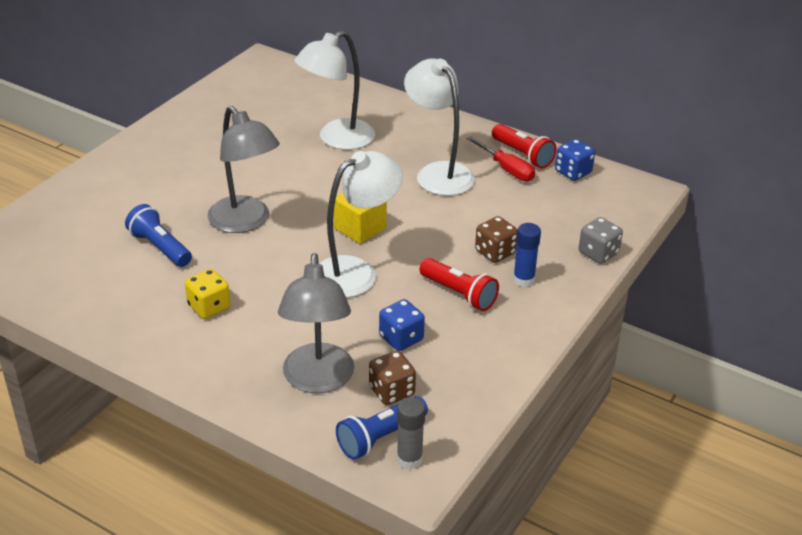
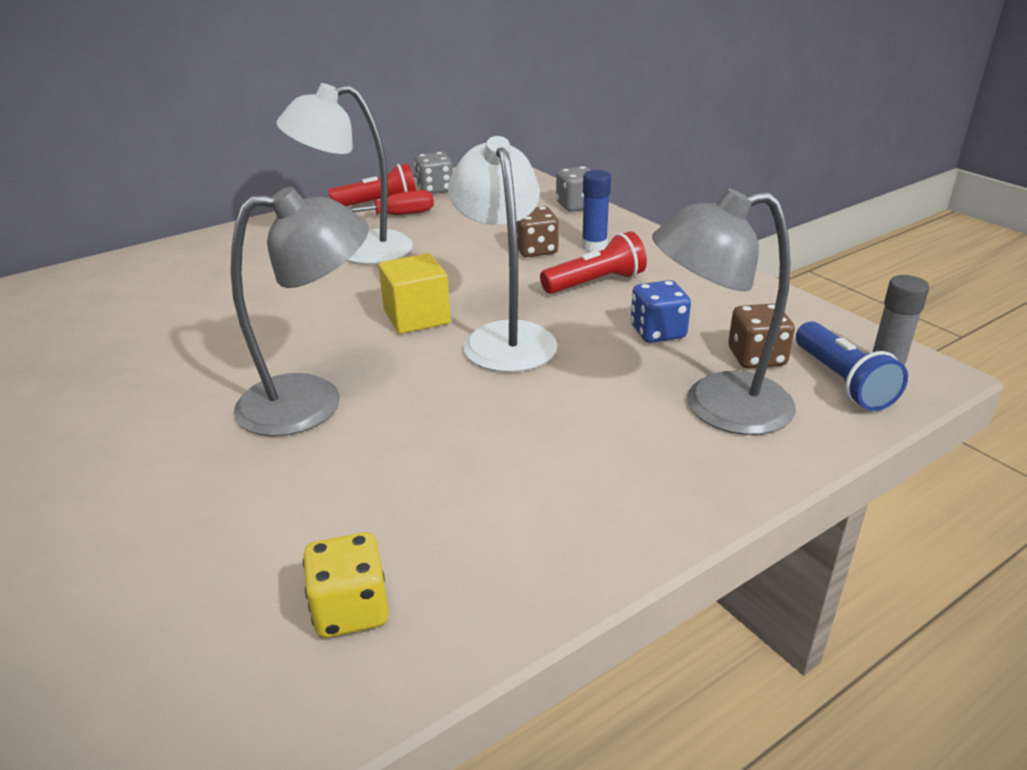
camera: 65 degrees left, 5 degrees down
(160, 247) = (293, 503): blue flashlight -> none
(209, 307) = (497, 475): yellow dice -> yellow dice (351, 609)
(318, 380) = (716, 406): grey lamp -> grey lamp turned 150 degrees clockwise
(337, 139) = (204, 296): white lamp -> none
(573, 172) = (435, 189): blue dice -> grey dice

